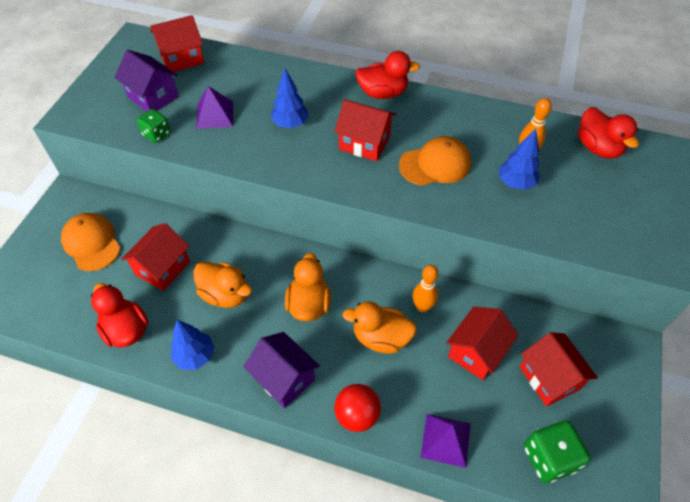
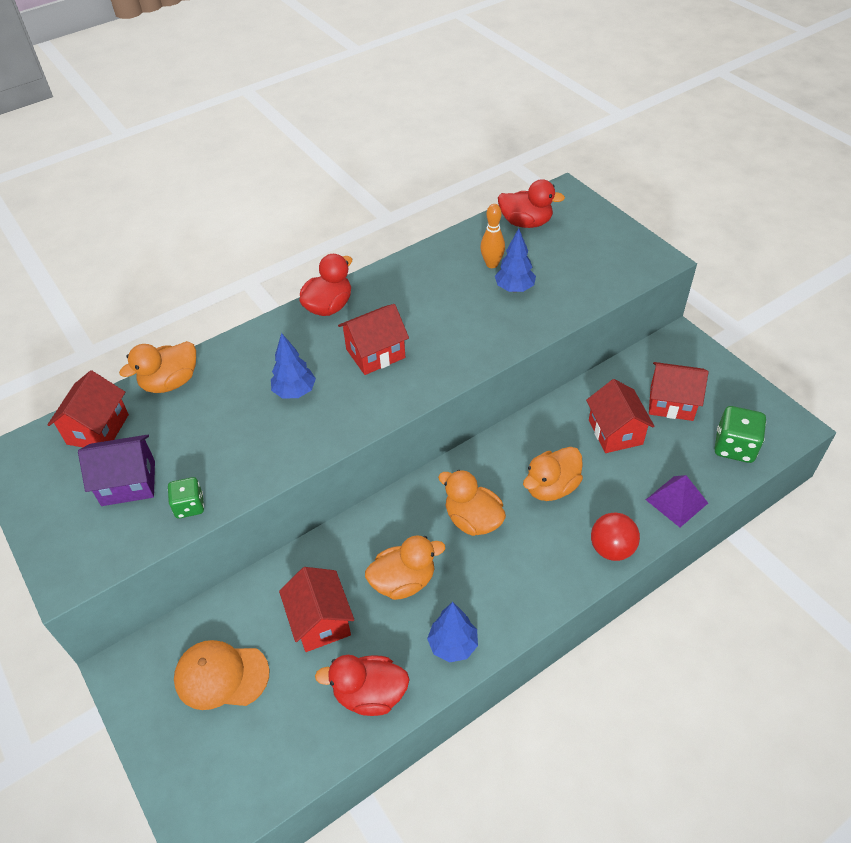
camera: 50 degrees left, 5 degrees down
(215, 115) = (216, 443): purple pyramid -> none
(245, 64) = (170, 382): none -> orange duck
(284, 378) = (535, 583): purple house -> none
(422, 307) = (545, 440): orange bowling pin -> none
(435, 164) = (447, 323): orange cap -> none

